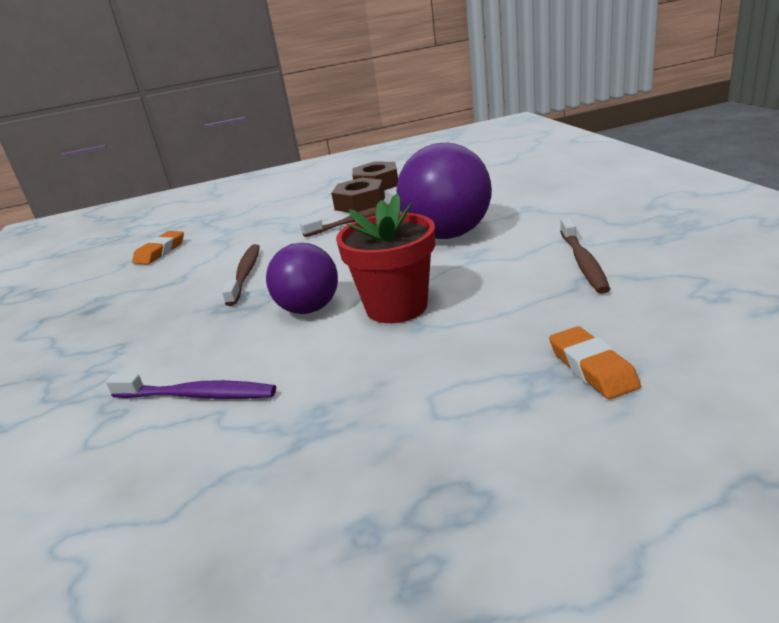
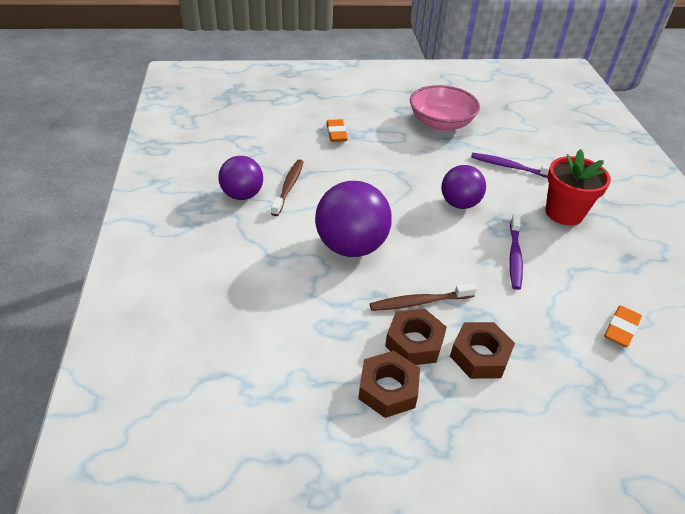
camera: 175 degrees left, 15 degrees up
(245, 274) = (514, 256): brown toothbrush -> purple toothbrush
(303, 211) = (480, 356): none -> brown nut
(343, 478) = (441, 123): none -> pink bowl
(396, 307) = (407, 189): red flower pot -> red flower pot (564, 213)
(636, 239) = (242, 195): none -> purple ball

